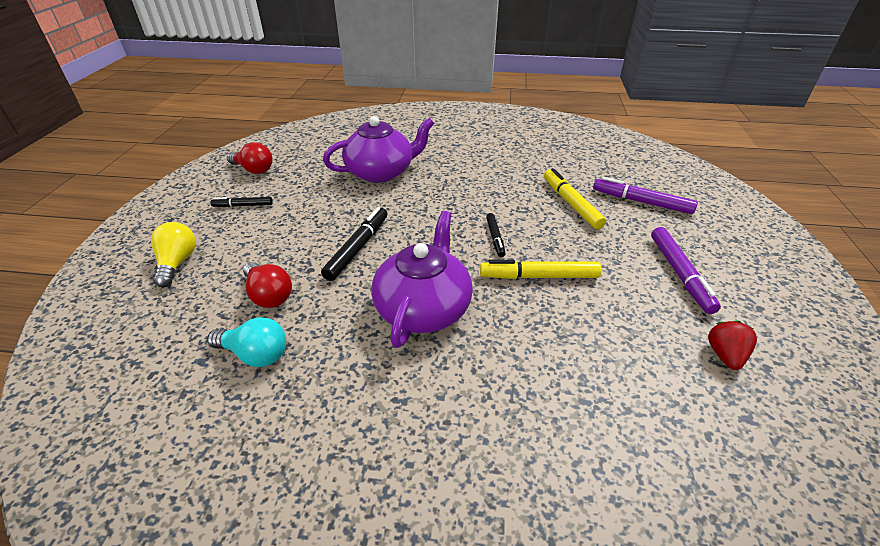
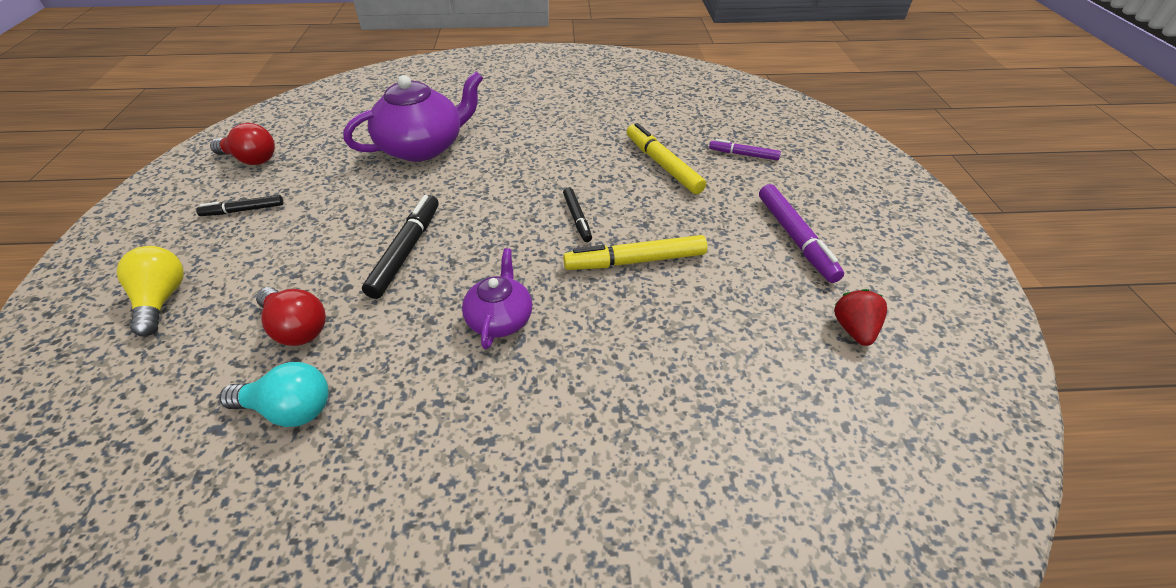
camera: 10 degrees left, 5 degrees up
(423, 308) = (500, 319): purple teapot -> purple teapot, size x0.57
(641, 202) = (743, 154): purple marker -> purple marker, size x0.60

